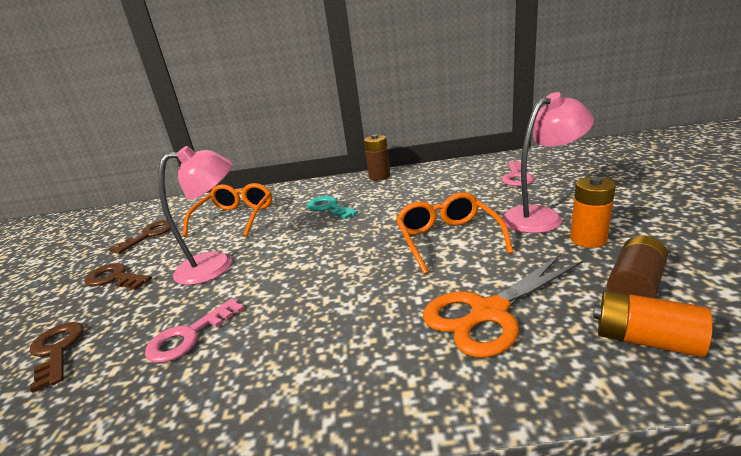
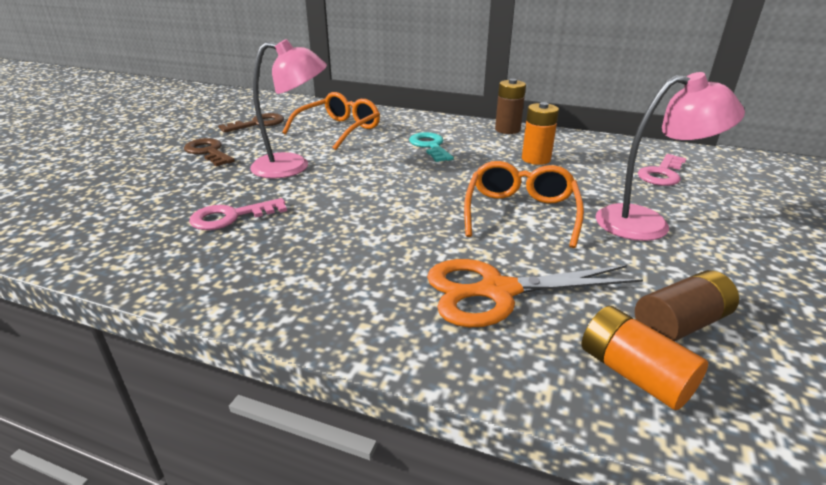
camera: 20 degrees right, 5 degrees up
(57, 350) = (135, 193): brown key -> none
(588, 239) = (676, 263): orange battery -> orange battery (536, 159)

